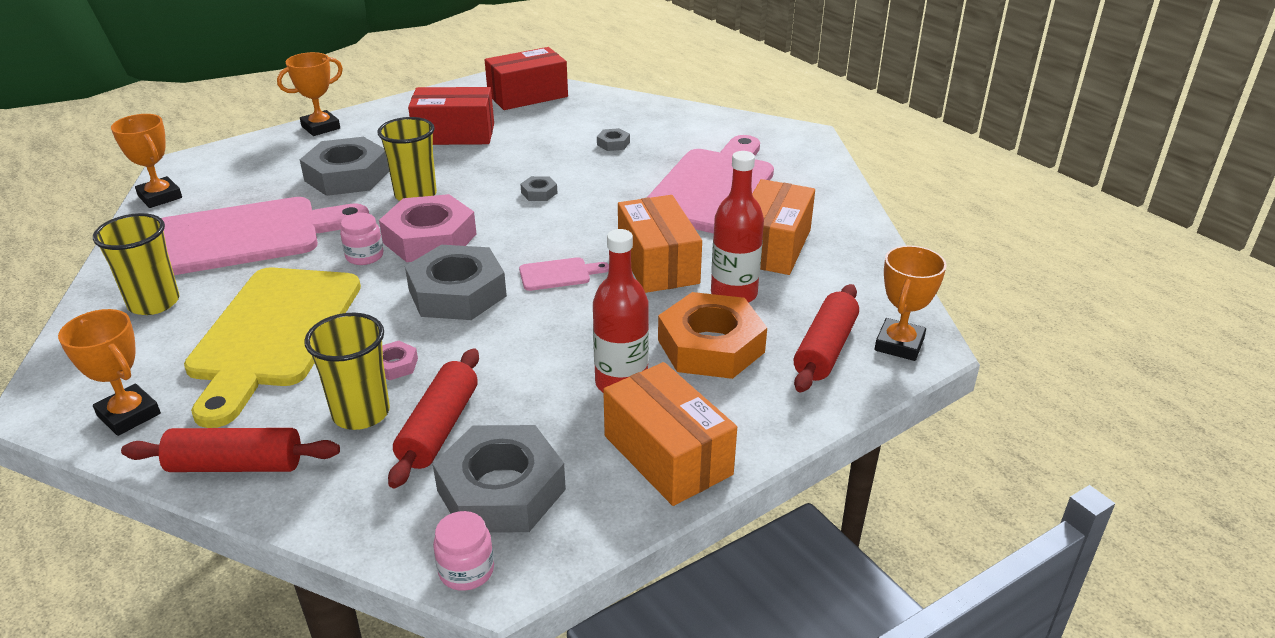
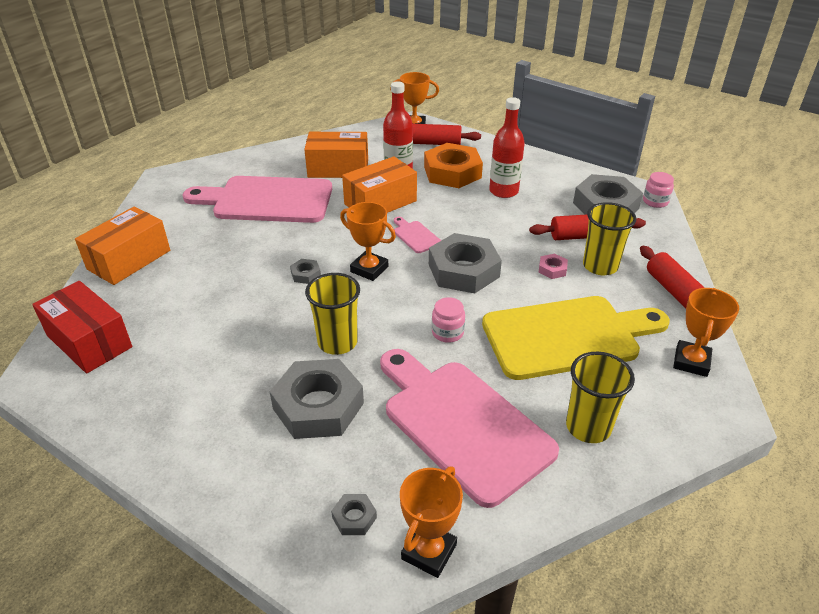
camera: 110 degrees left, 5 degrees up
(321, 127) = (203, 489): orange trophy -> orange trophy (369, 269)
(429, 238) = (403, 308): pink nut -> none
(454, 134) = (200, 363): red box -> none
(613, 143) = (201, 259): grey nut -> grey nut (354, 517)
(667, 455) = (543, 170): orange box -> orange box (129, 260)

